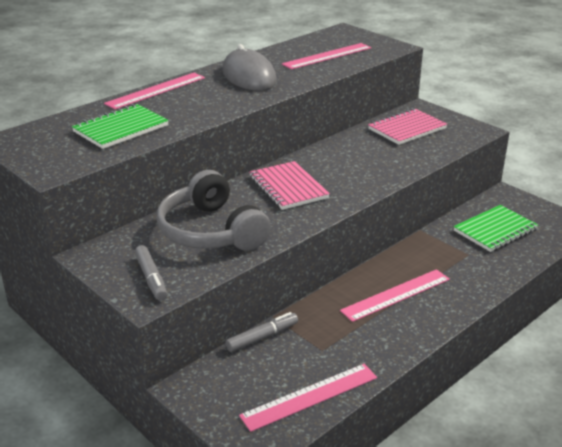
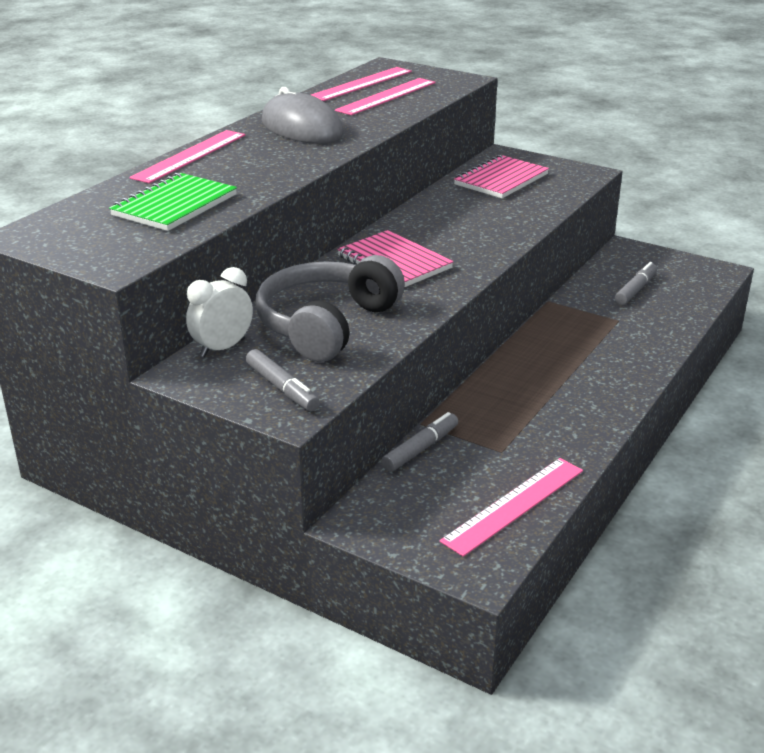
camera: 15 degrees left, 0 degrees up
(128, 239) = (222, 348): none -> white clock
(210, 231) = (326, 324): grey headphones -> grey headphones turned 75 degrees clockwise
(396, 294) = (557, 376): pink ruler -> pink ruler (361, 84)
(495, 230) = (635, 290): green notebook -> grey marker

